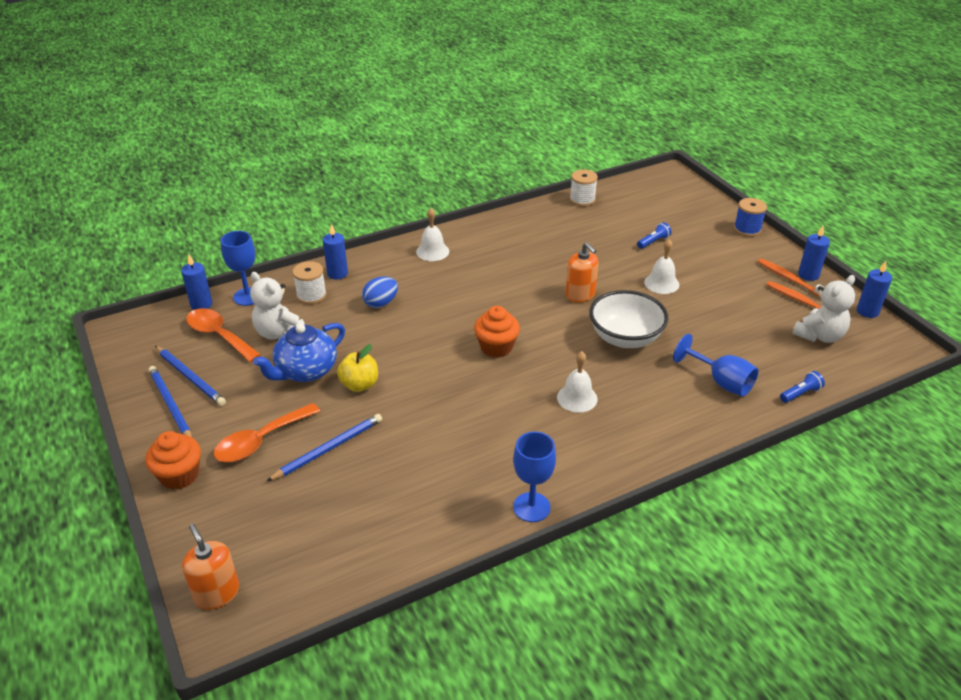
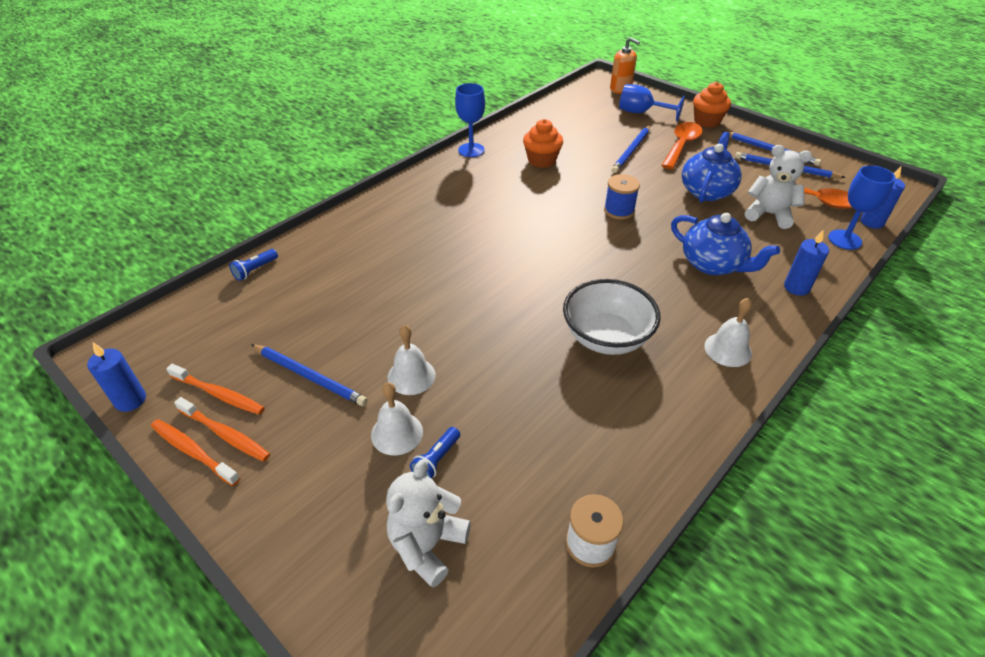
camera: 160 degrees right, 5 degrees up
(311, 295) = (788, 256): white spool -> none
(359, 385) = (653, 191): yellow apple -> none
(381, 303) = (713, 264): blue egg -> blue teapot
(496, 347) = (564, 247): orange cupcake -> orange cupcake (541, 160)
(577, 398) = (467, 220): white bell -> white bell (397, 433)
(580, 295) = (508, 330): orange soap dispenser -> none
(625, 338) = (439, 287): white bowl -> white bowl (606, 337)
(721, 382) = (334, 264): blue goblet -> blue goblet (641, 113)
(736, 298) = (309, 376): none -> blue pencil
(747, 229) = (275, 546): blue spool -> blue spool (619, 210)
(808, 275) = (193, 452): blue candle -> orange toothbrush
(819, 335) = (212, 344): white teddy bear -> white teddy bear (427, 545)

